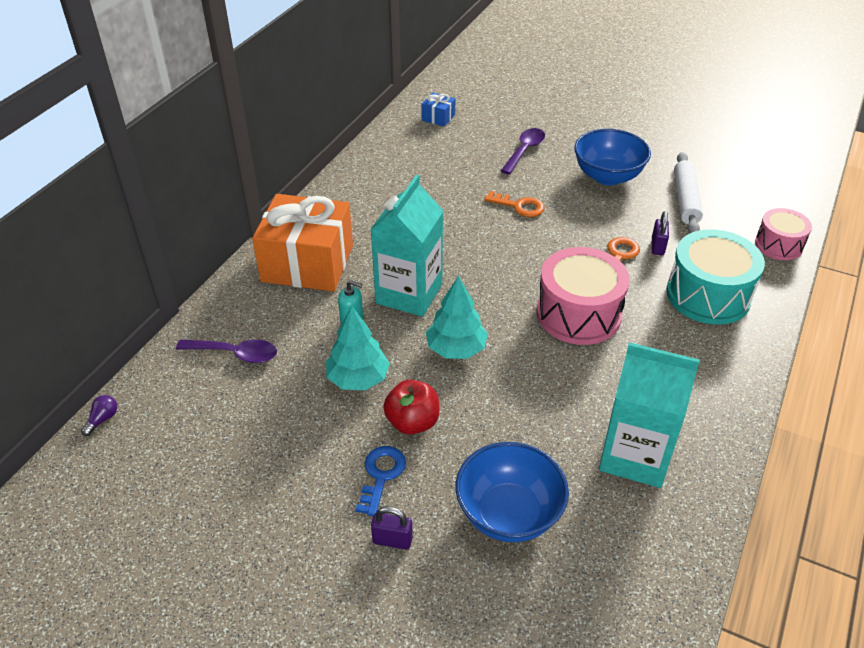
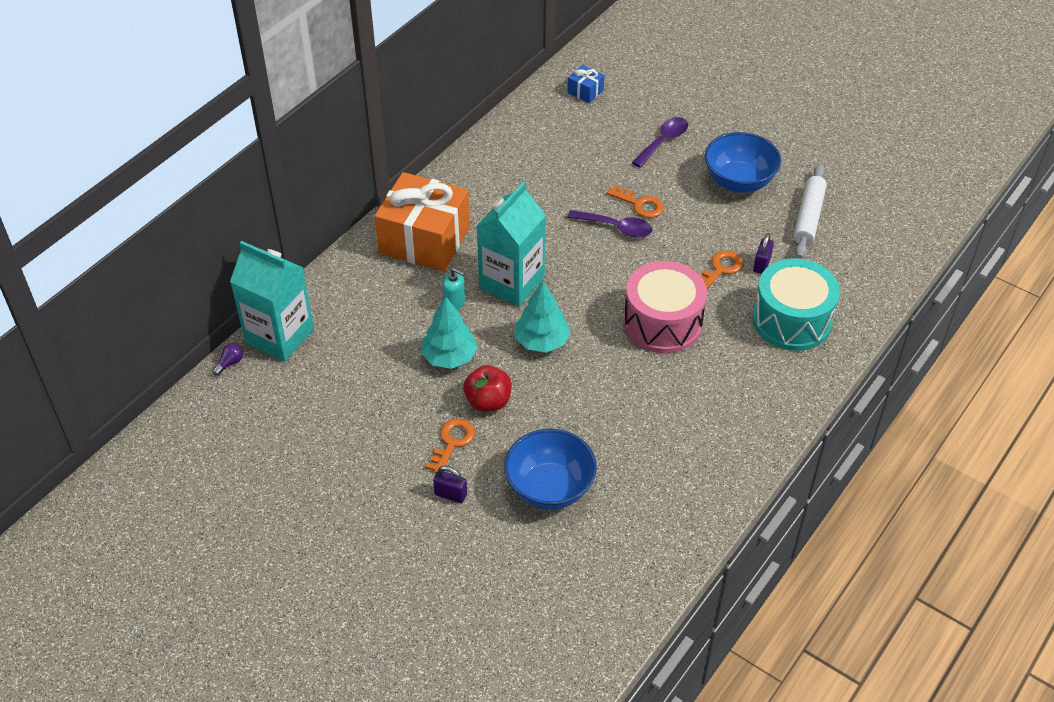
camera: 10 degrees right, 5 degrees up
(235, 354) = (347, 320): purple spoon -> purple spoon (616, 227)
(381, 475) = (452, 442): blue key -> orange key
(635, 455) = (671, 456): turquoise carton -> turquoise carton (279, 336)
(778, 245) = (882, 278): pink drum -> none

